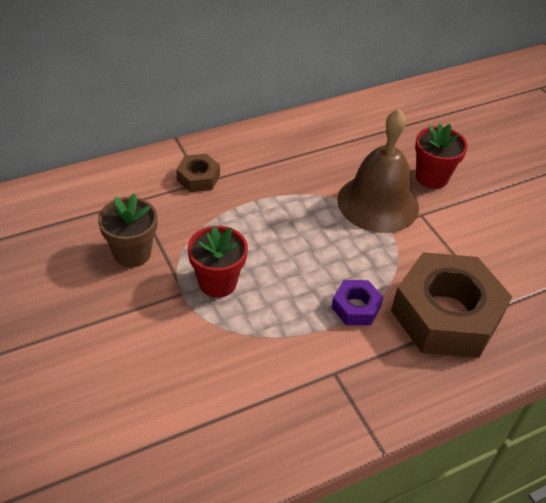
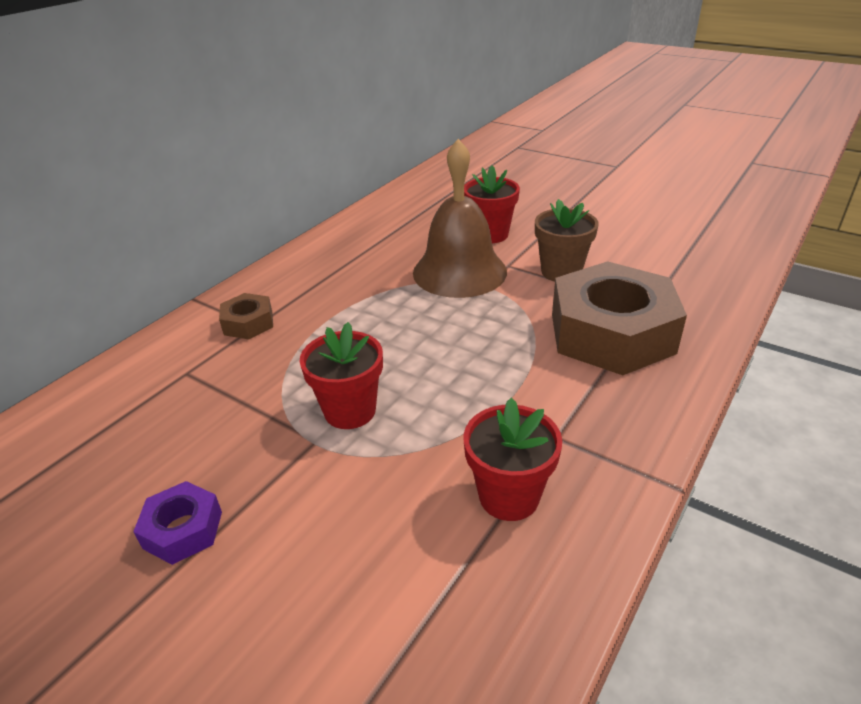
camera: 25 degrees left, 10 degrees down
(132, 253) = (217, 428): brown flower pot -> brown flower pot (561, 272)
(270, 394) = (509, 496): none -> red flower pot
(356, 307) = (521, 365): purple nut -> purple nut (183, 529)

